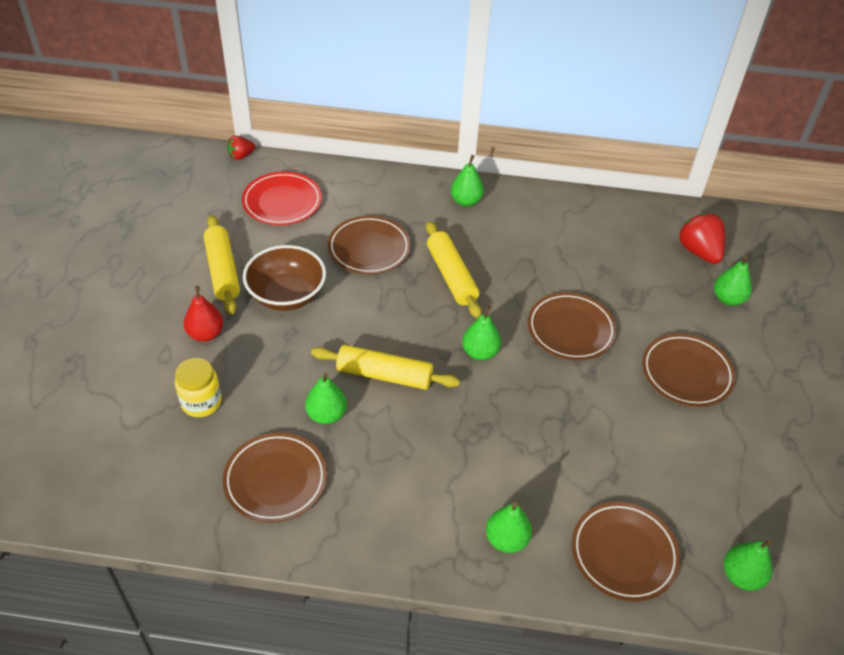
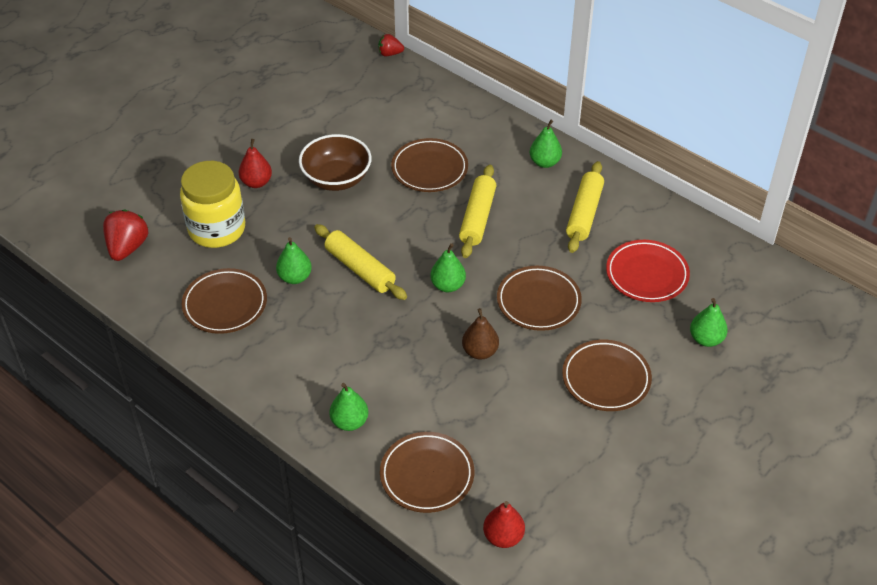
camera: 35 degrees right, 0 degrees up
(201, 402) = (217, 229): yellow jar -> yellow jar, size x1.72
(222, 271) = (304, 140): yellow rolling pin -> yellow rolling pin (584, 213)
(282, 202) = (392, 104): red plate -> red plate (647, 274)
(563, 402) = (480, 351): none -> brown pear
(699, 252) = (719, 290): red strawberry -> red strawberry (127, 247)
(741, 576) = (503, 537): green pear -> red pear

